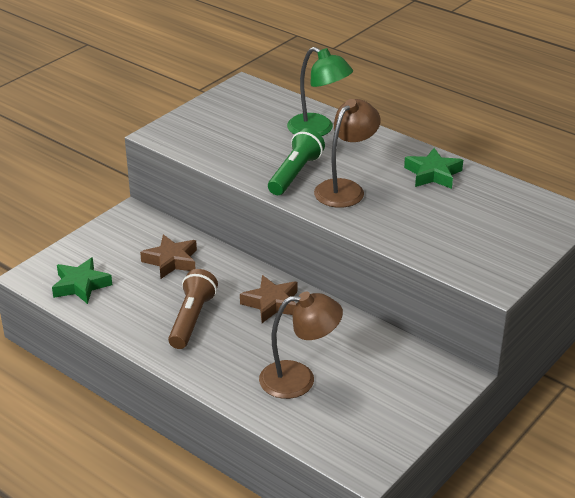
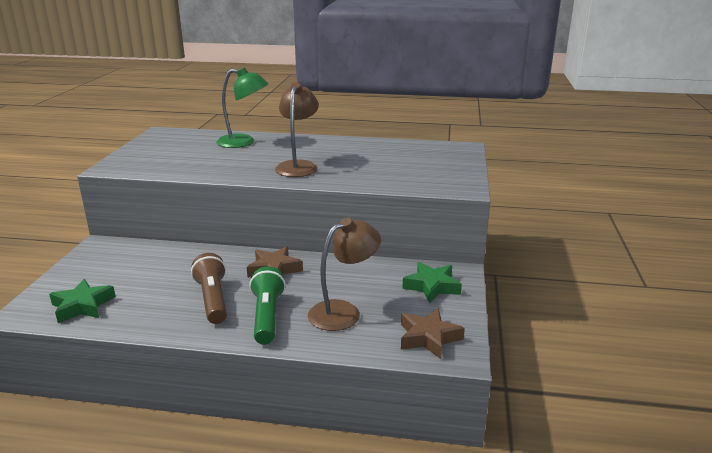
camera: 30 degrees left, 10 degrees down
(171, 261) = (161, 266): brown star -> brown star (428, 338)
(295, 174) = (250, 166): green flashlight -> green flashlight (267, 316)
(433, 174) = (353, 147): green star -> green star (432, 286)

